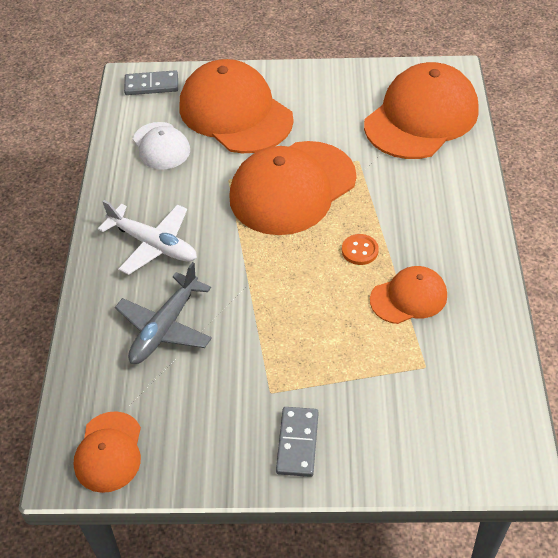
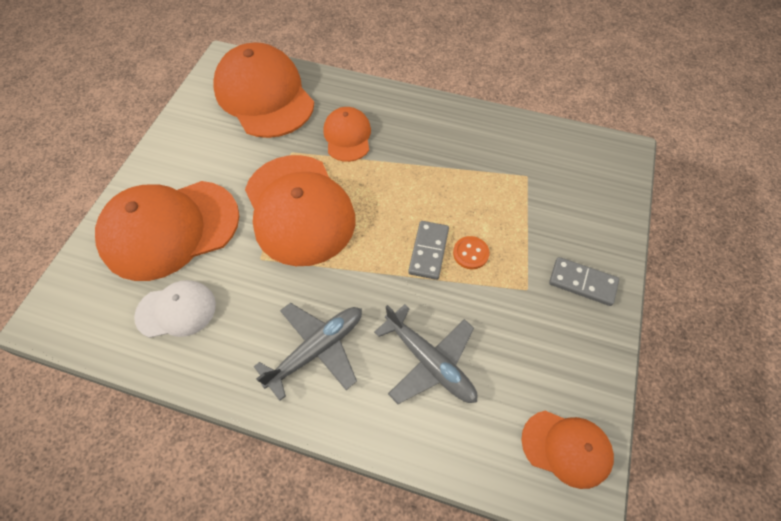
camera: 75 degrees left, 10 degrees up
(151, 85) = (71, 299): grey domino -> grey domino (428, 251)
(153, 244) = (316, 350): white plane -> grey plane
(360, 250) = (395, 182): orange button -> orange button (470, 253)
(409, 297) = (457, 165): orange cap -> orange cap (347, 136)

